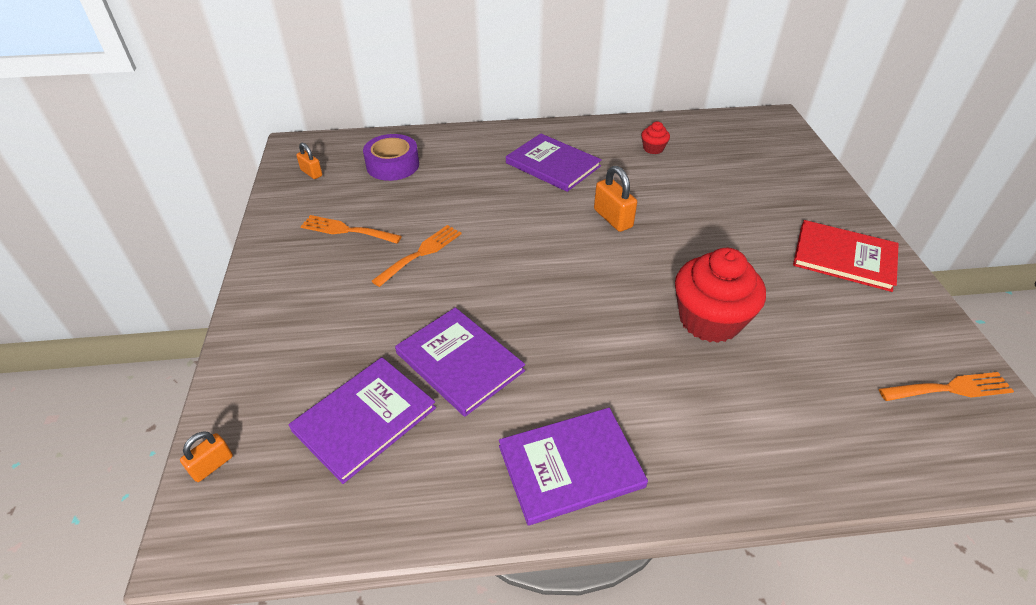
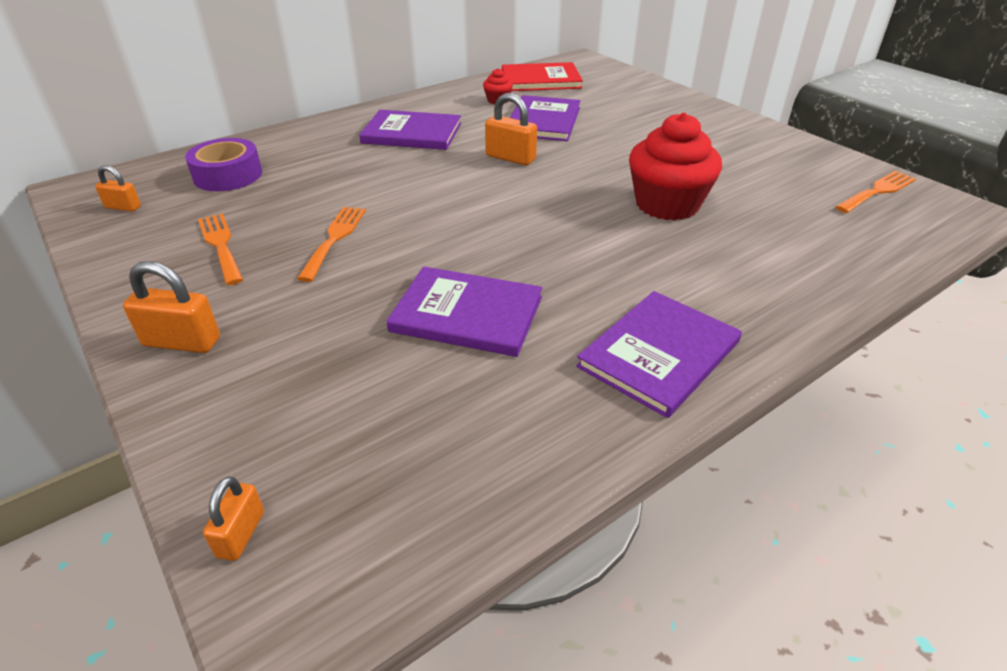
camera: 30 degrees left, 5 degrees down
(273, 304) = (182, 342): none -> orange padlock
(346, 230) = (221, 245): orange fork -> orange fork turned 75 degrees clockwise
(364, 419) = (406, 403): purple book -> purple book (543, 121)
(844, 257) = (724, 133): red book -> red book (540, 80)

